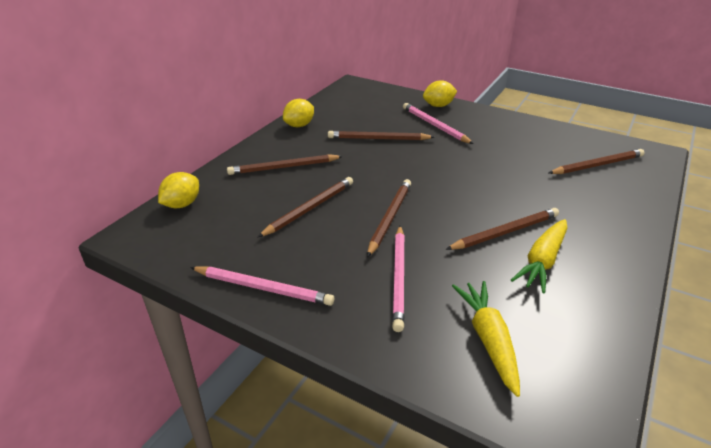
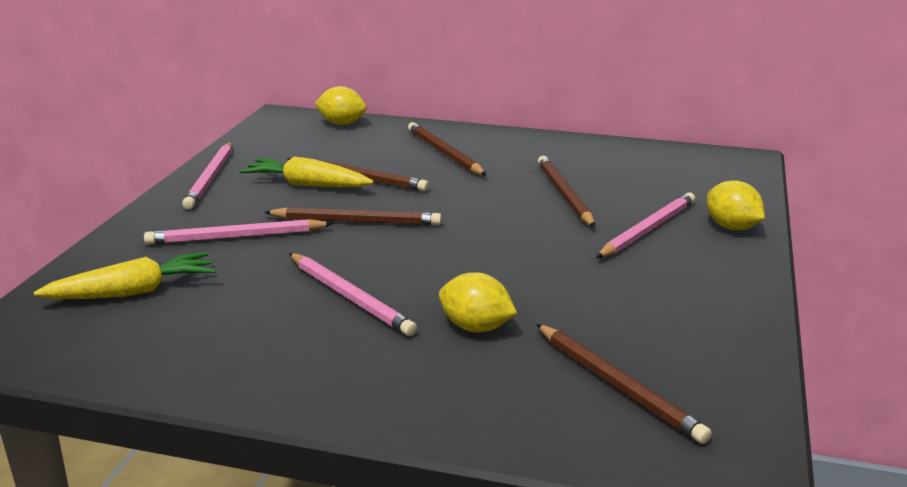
camera: 75 degrees right, 10 degrees down
(299, 125) = (563, 145): yellow lemon -> yellow lemon (476, 327)
(505, 232) = (350, 297): brown pencil -> pink pencil
(542, 261) = (287, 325): yellow carrot -> yellow carrot (307, 185)

